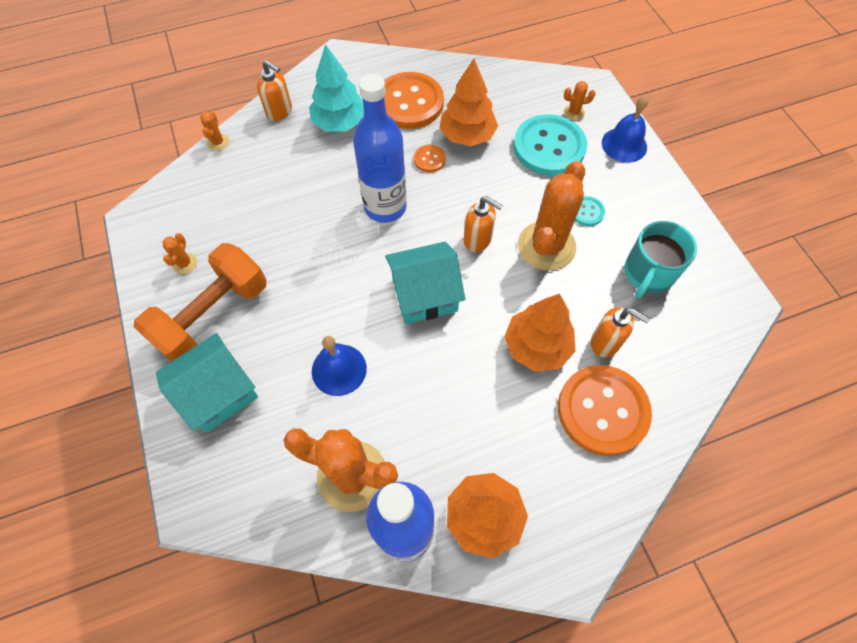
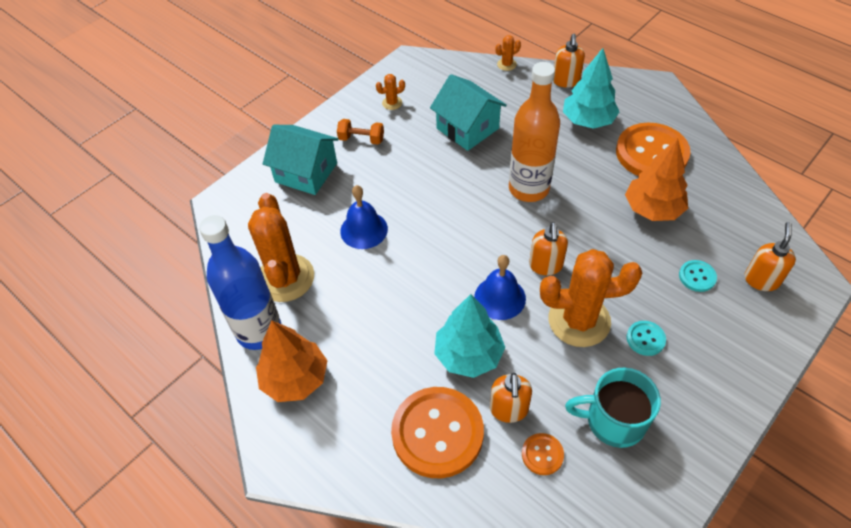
camera: 65 degrees right, 10 degrees down
(213, 316) = (361, 139): orange dumbbell -> orange dumbbell, size x0.45
(385, 207) = (528, 188): blue bottle -> orange bottle
(424, 294) = (464, 253): turquoise house -> turquoise house (467, 128)
(429, 159) = (602, 195): orange button -> orange button (542, 454)
(536, 346) = (469, 355): orange tree -> turquoise tree
(549, 147) = (697, 277): turquoise button -> turquoise button, size x0.44
(574, 112) = (761, 280): orange cactus -> orange soap dispenser
(624, 144) = (760, 340): blue bell -> blue bell (500, 298)

